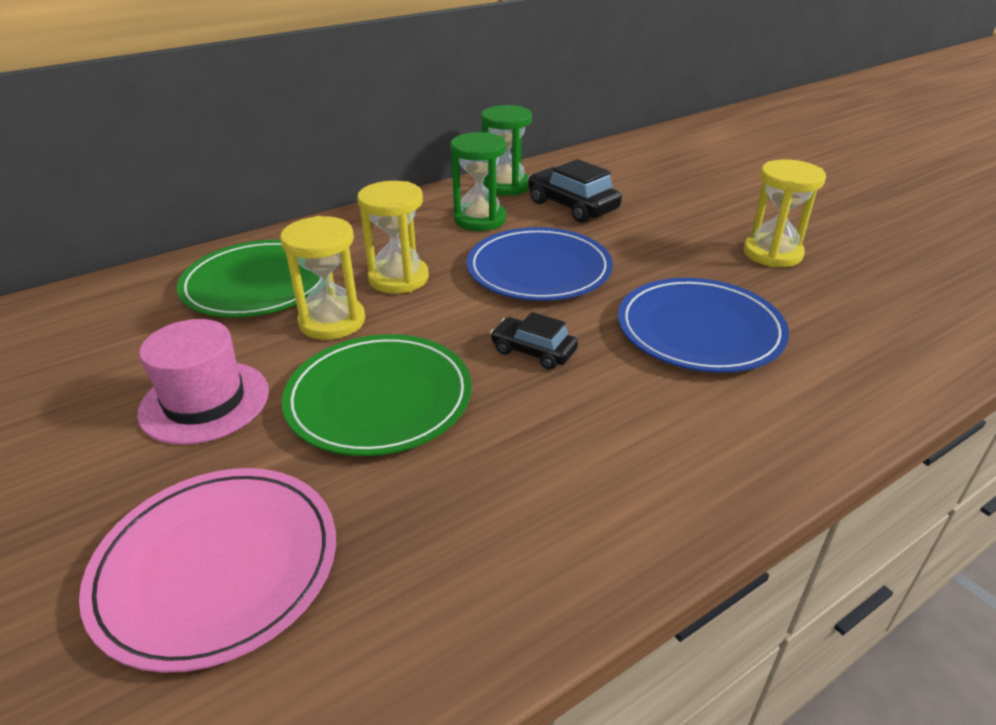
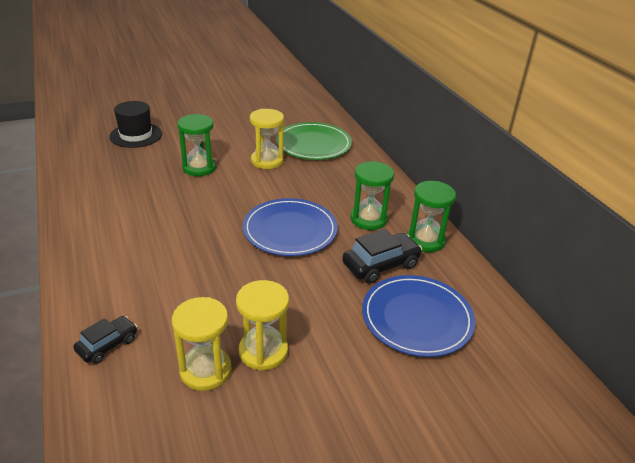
camera: 100 degrees right, 0 degrees up
(205, 402) = (223, 133): pink hat -> none
(217, 566) = (136, 135): pink plate -> black hat
(379, 398) = (199, 167): green plate -> green hourglass
(398, 278) = (301, 182): yellow hourglass -> yellow hourglass (205, 370)
(533, 351) = (206, 212): black car -> black car (107, 345)
(699, 329) = (189, 275): blue plate -> blue plate (417, 318)

